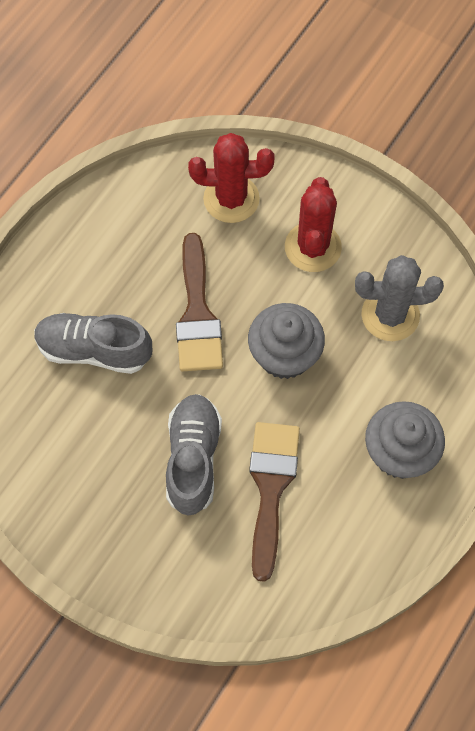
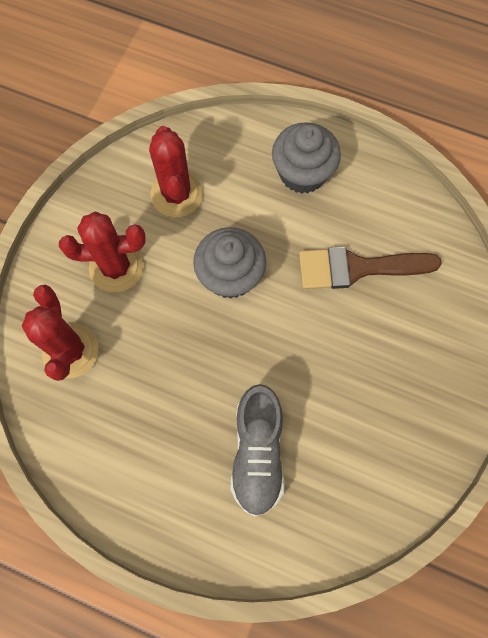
camera: 100 degrees left, 5 degrees up
(193, 459) = (347, 337): grey shoe -> none
(197, 313) = (201, 360): brown brush -> none
(390, 315) = (176, 194): grey cactus -> red cactus

